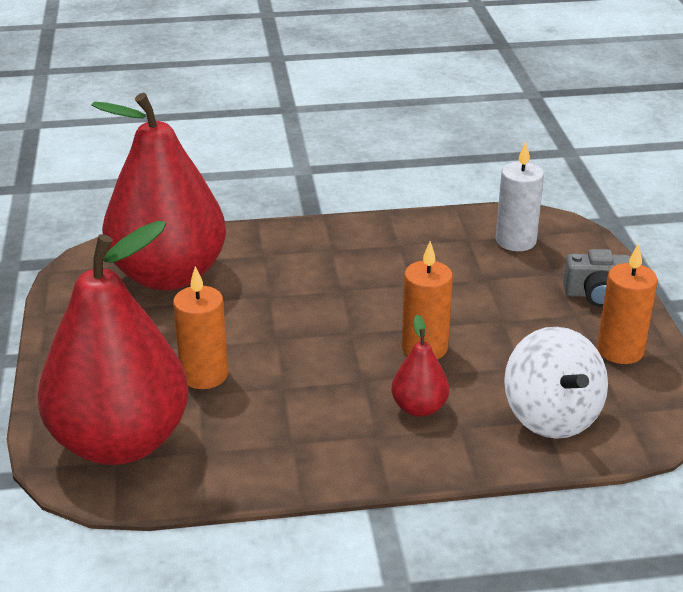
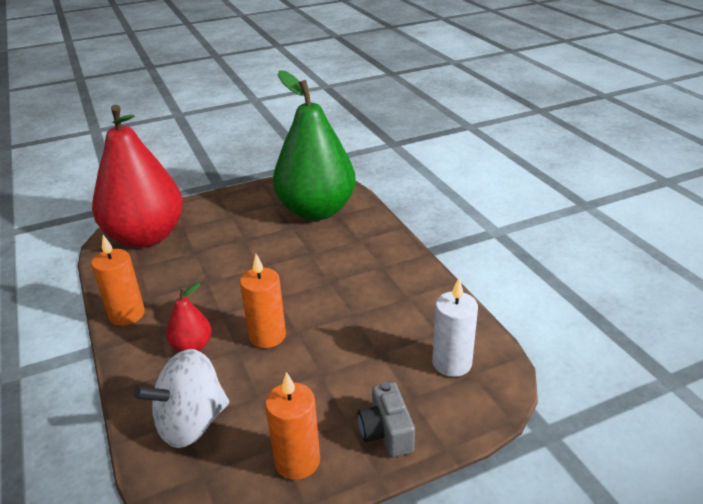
camera: 75 degrees right, 0 degrees up
(168, 275) = (316, 211): red pear -> green pear
(204, 375) = (213, 249): orange candle -> orange candle (127, 314)

